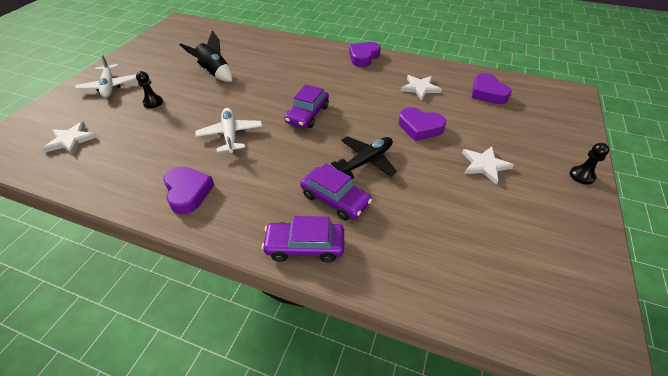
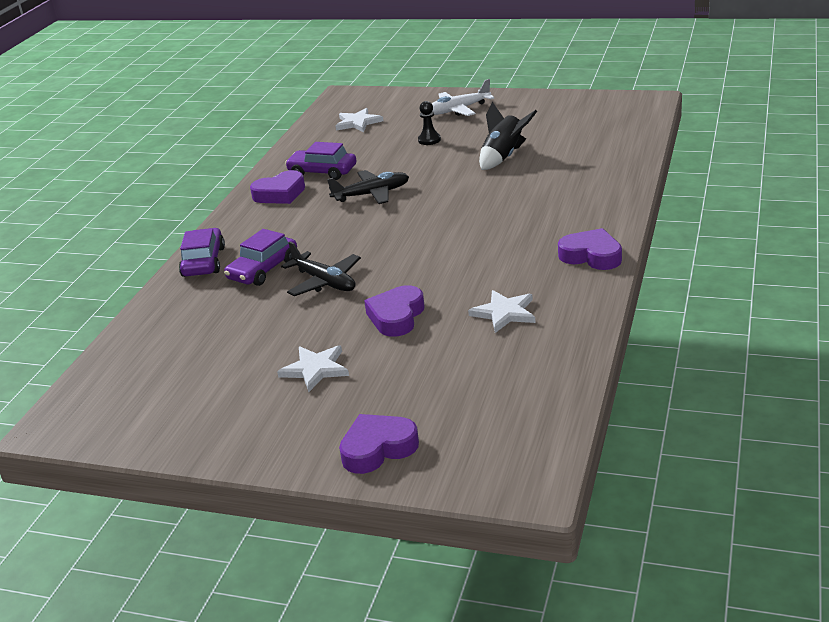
camera: 90 degrees right, 15 degrees down
(230, 134) = (372, 194): white plane -> black plane
(307, 114) = (417, 232): purple car -> purple car (322, 172)
(487, 93) = (504, 380): purple heart -> purple heart (378, 448)
(581, 176) = (290, 455): black pawn -> none

